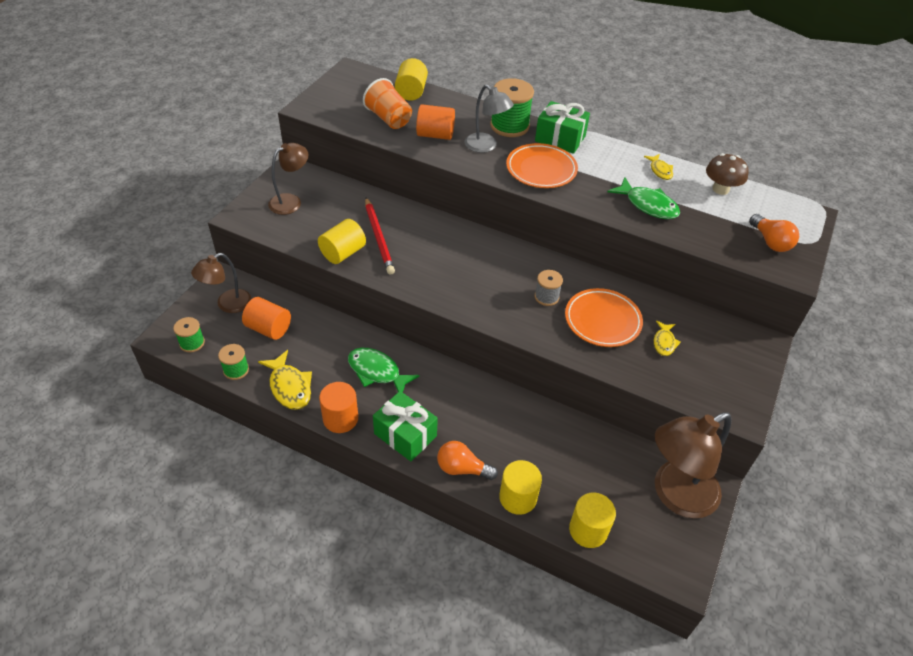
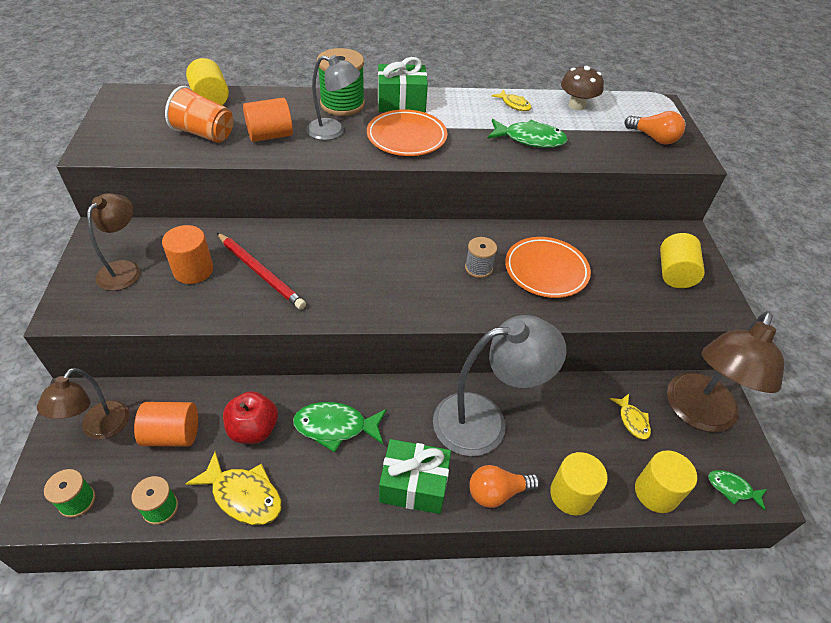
camera: 30 degrees left, 0 degrees up
(321, 348) = (253, 429): none -> red apple
(340, 418) = (329, 504): orange cylinder -> orange cylinder (193, 270)
(343, 253) = (229, 306): yellow cylinder -> yellow cylinder (674, 273)
(489, 417) = (485, 421): none -> grey lamp
(657, 560) = (732, 489): none -> green fish
(664, 342) = (612, 269): yellow fish -> yellow fish (632, 421)

